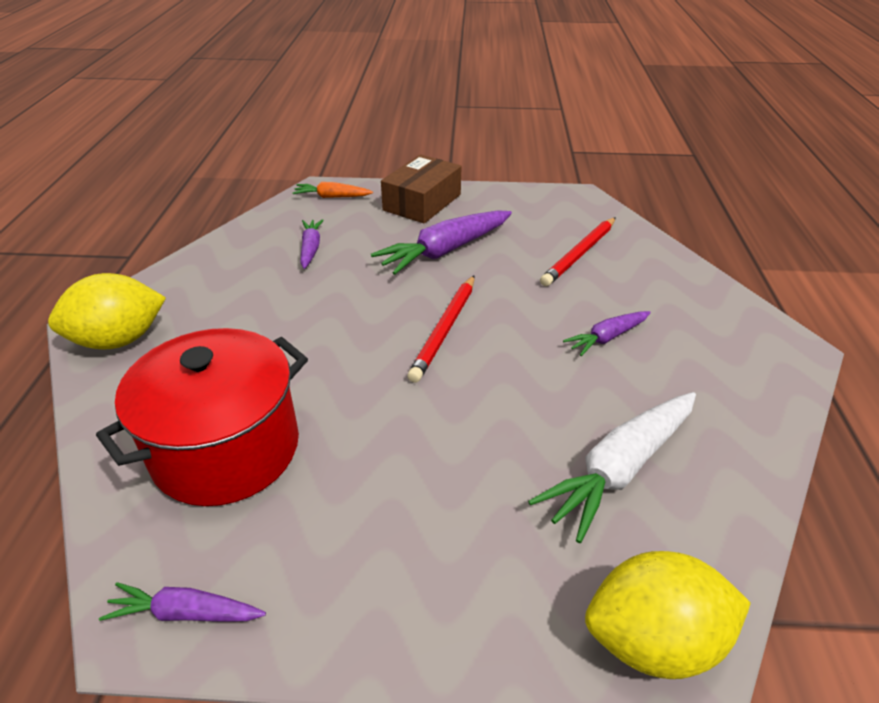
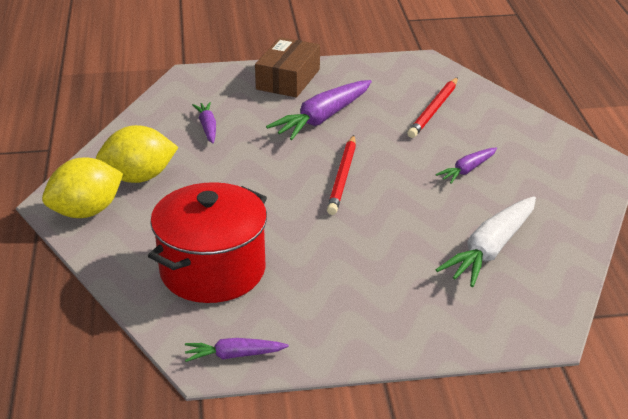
camera: 10 degrees left, 5 degrees down
(332, 197) = (205, 81): orange carrot -> none
(653, 640) = (525, 331): yellow lemon -> yellow lemon (139, 177)

